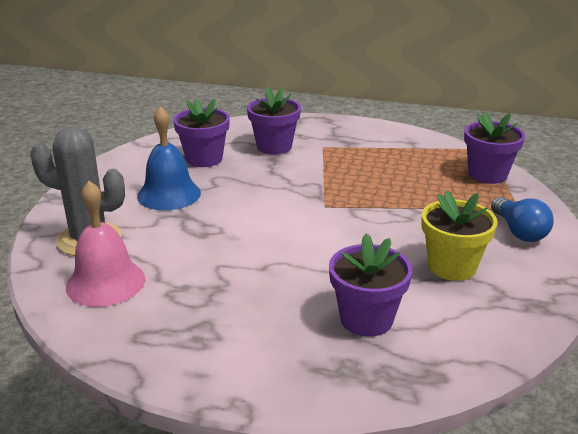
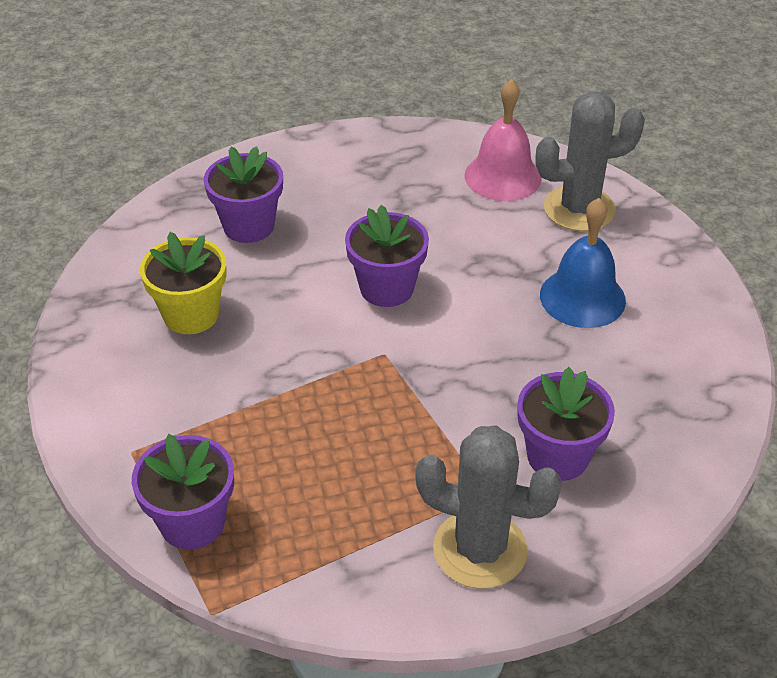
camera: 150 degrees right, 15 degrees up
(204, 159) = (621, 381): purple flower pot -> purple flower pot (386, 288)
(345, 134) = (480, 549): none -> grey cactus
(519, 231) = (125, 403): blue light bulb -> none

